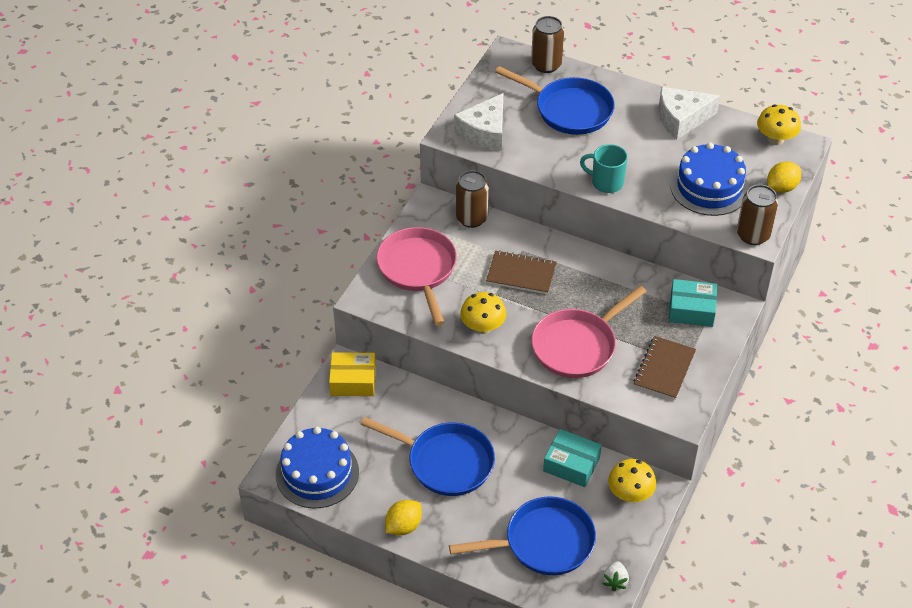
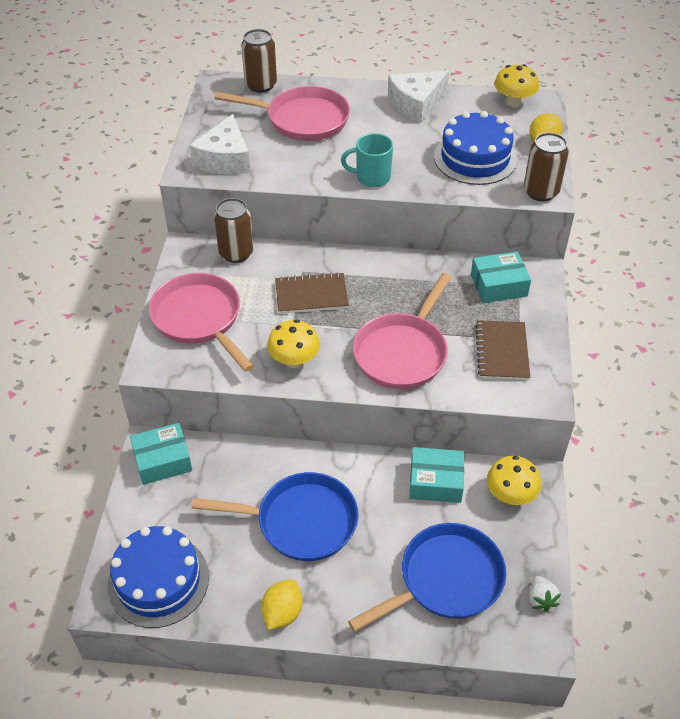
camera: 20 degrees left, 0 degrees up
(353, 381) = (163, 460): yellow box -> turquoise box
(569, 110) = (302, 119): blue pan -> pink pan

